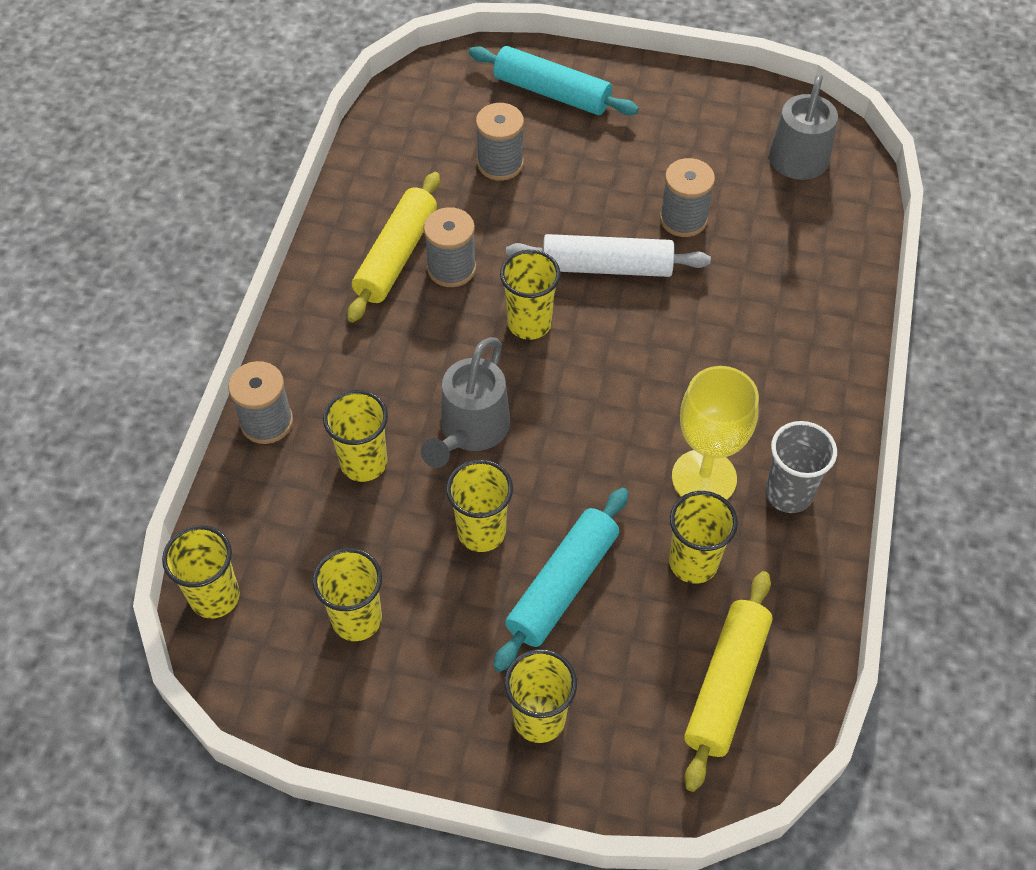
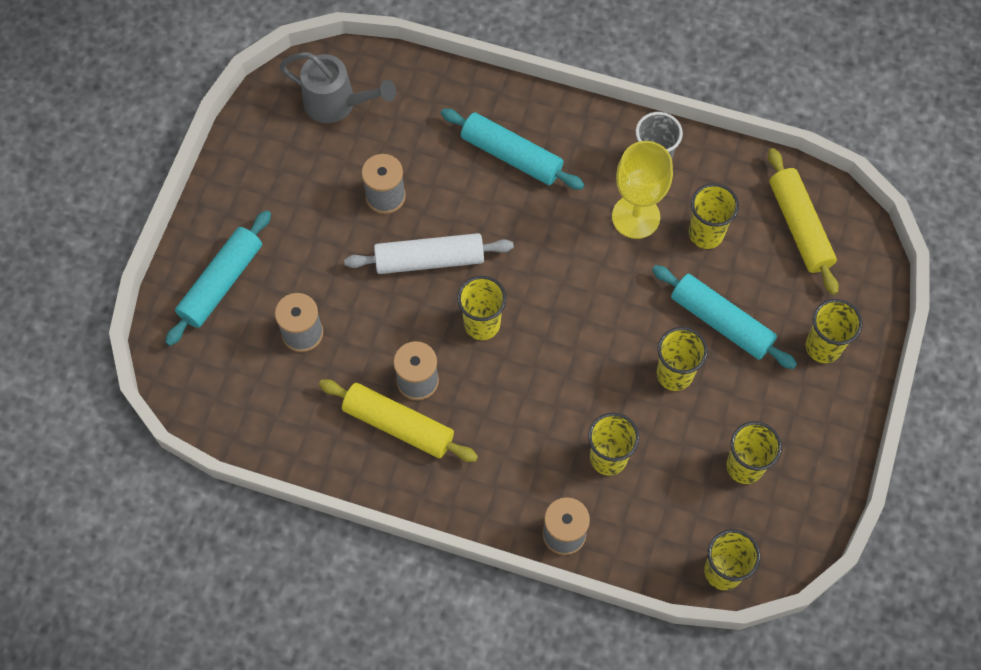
camera: 85 degrees left, 10 degrees up
(470, 431) = (583, 376): grey watering can -> none
(607, 267) = (429, 260): white rolling pin -> white rolling pin turned 75 degrees clockwise
(726, 685) = (799, 227): yellow rolling pin -> yellow rolling pin turned 45 degrees clockwise
(765, 337) = (511, 155): none -> turquoise rolling pin

